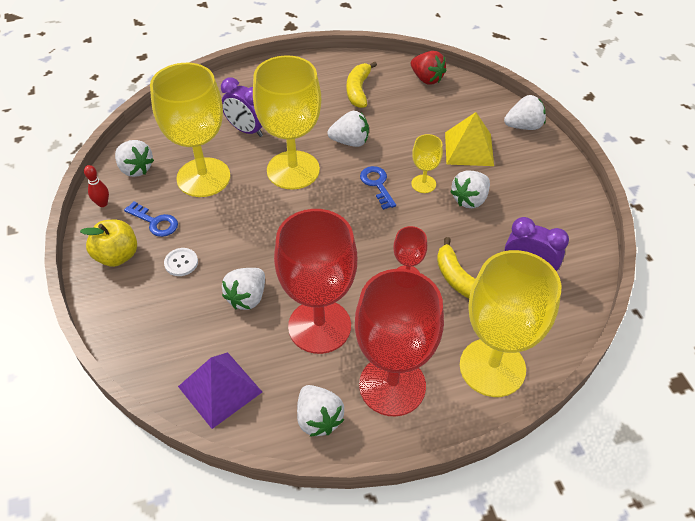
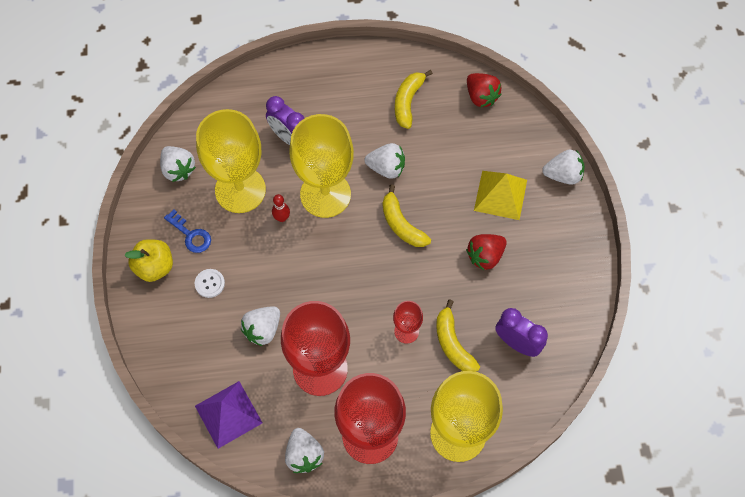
camera: 10 degrees right, 15 degrees up
(102, 203) = (145, 206): red bowling pin -> red bowling pin (282, 218)
(377, 184) = (401, 224): blue key -> yellow banana
(423, 184) = (446, 231): yellow goblet -> none
(470, 199) = (485, 256): white strawberry -> red strawberry

